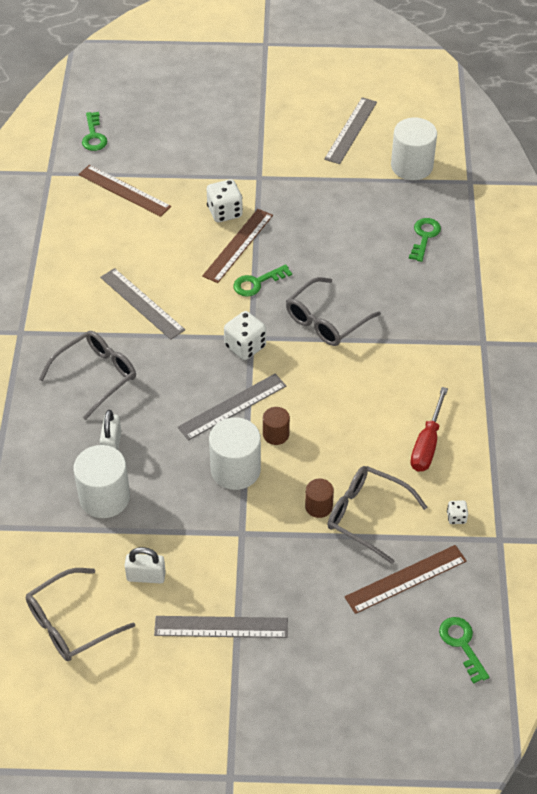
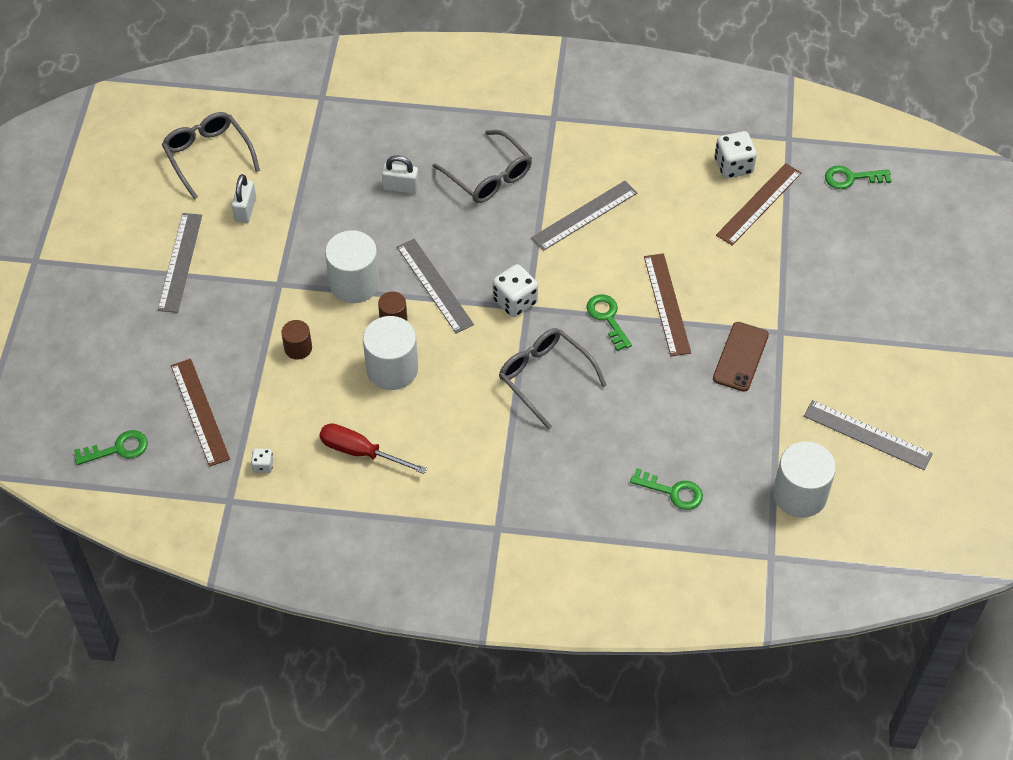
camera: 95 degrees right, 5 degrees up
(104, 497) = (338, 181): white cylinder -> white cylinder (392, 369)
(225, 212) = (721, 295): white dice -> white dice (733, 166)
(238, 245) = (667, 304): brown ruler -> brown ruler turned 45 degrees clockwise
(287, 200) = (740, 357): none -> brown phone
(366, 515) = (280, 387): grey glasses -> none

